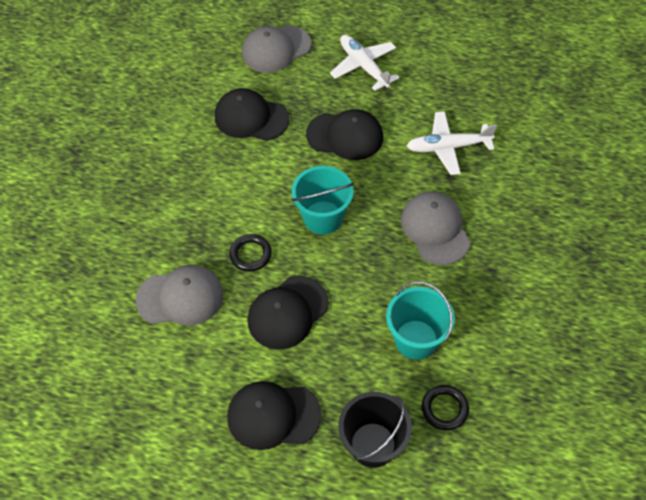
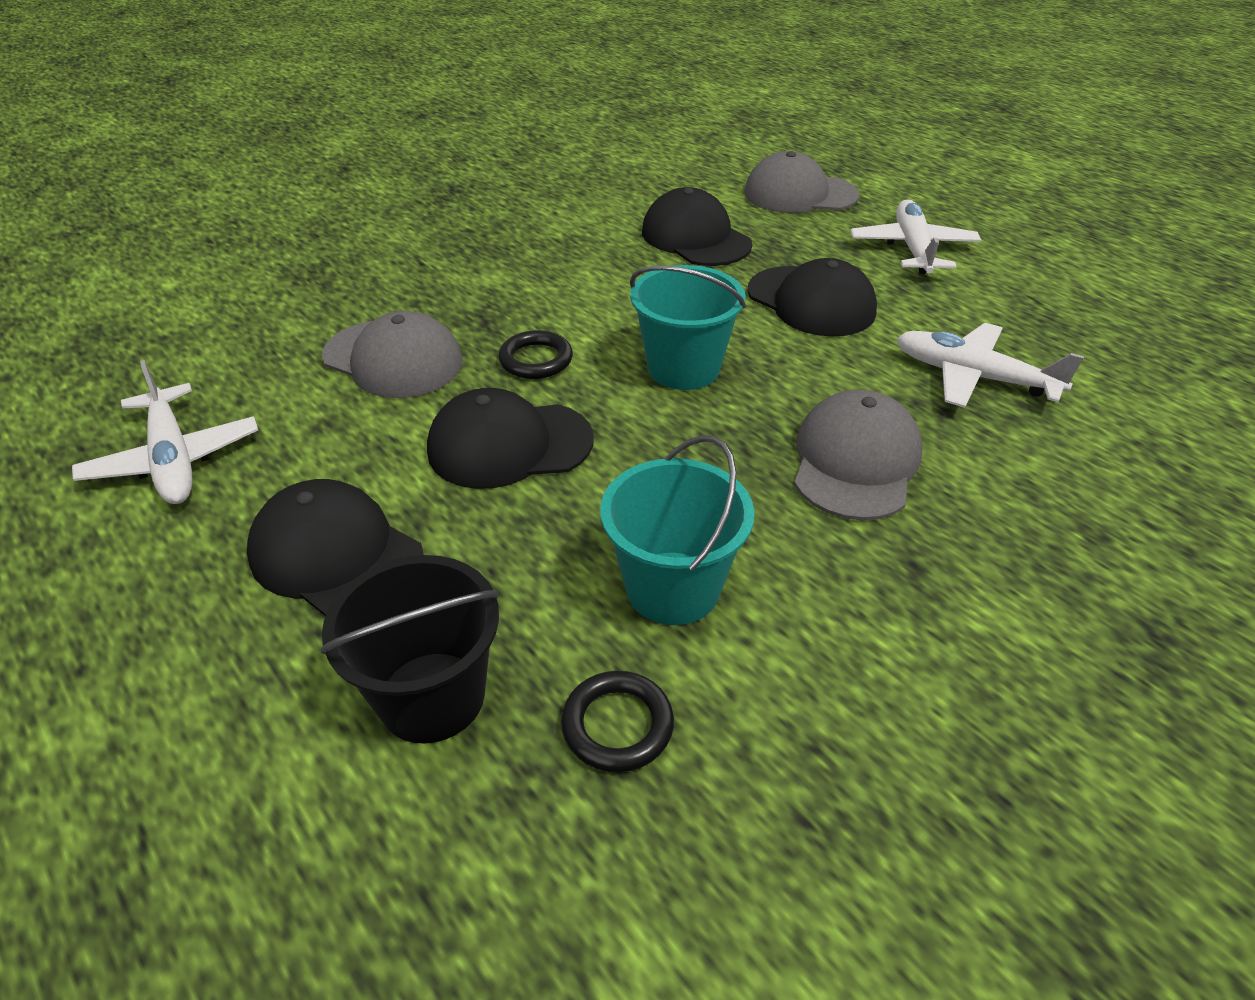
camera: 35 degrees right, 15 degrees down
(141, 421) = (173, 458): none -> white plane

